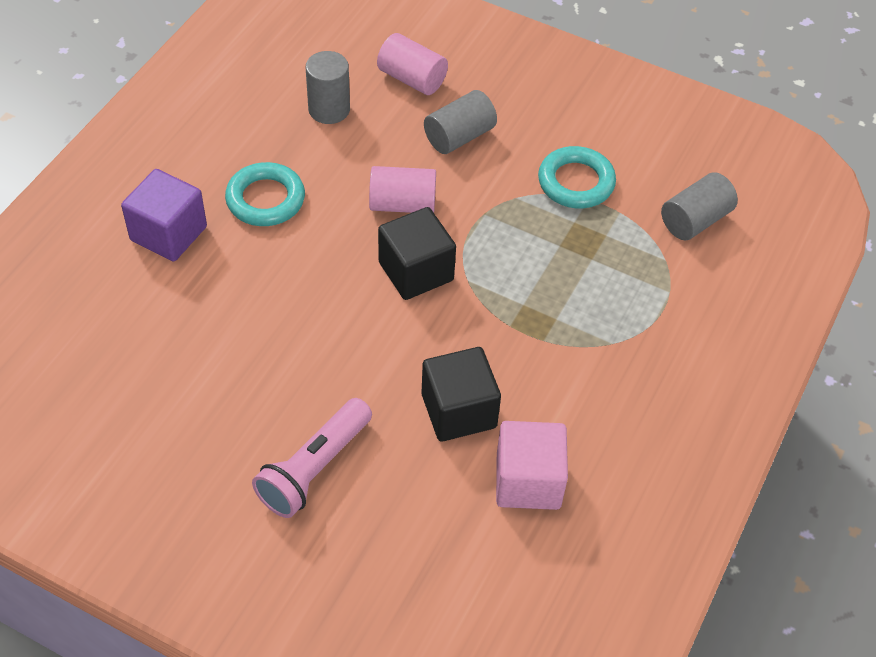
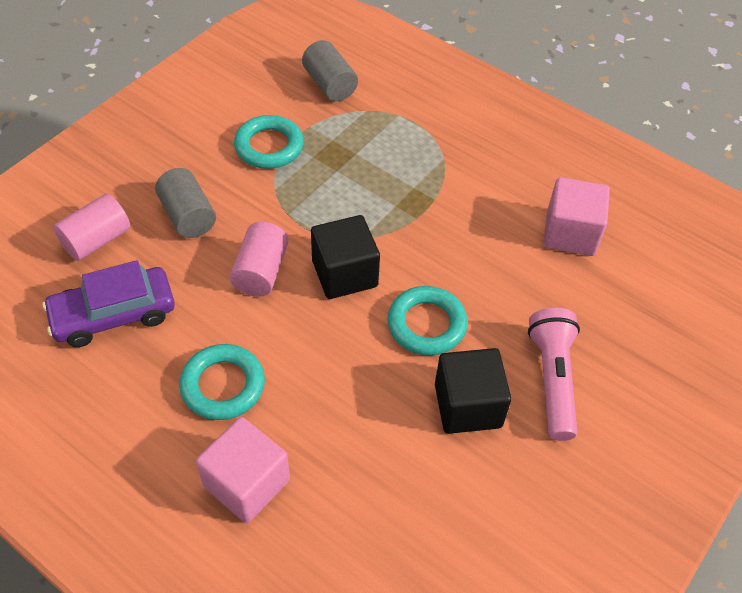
camera: 80 degrees left, 0 degrees up
(168, 233) = (247, 483): purple cube -> pink cube
(314, 468) = (552, 379): pink flashlight -> pink flashlight turned 135 degrees counterclockwise
(329, 109) = (113, 315): grey cylinder -> purple car
(364, 349) = (426, 324): none -> turquoise ring
(458, 411) = (500, 267): black cube -> black cube (468, 405)

